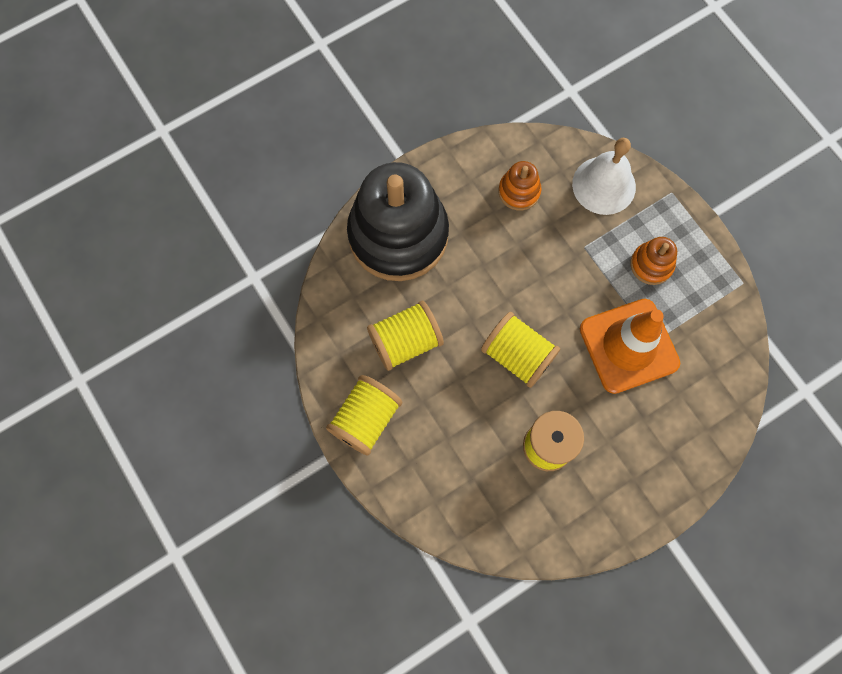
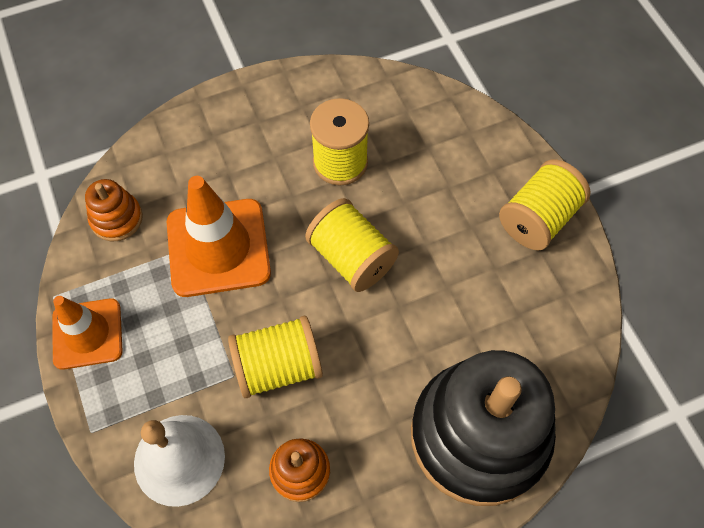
camera: 170 degrees left, 10 degrees down
(405, 341) = (484, 295): yellow spool -> yellow spool (278, 366)
(651, 265) = (156, 337): orange stacking toy -> orange stacking toy (116, 219)
(704, 259) = (87, 334): none -> orange traffic cone

